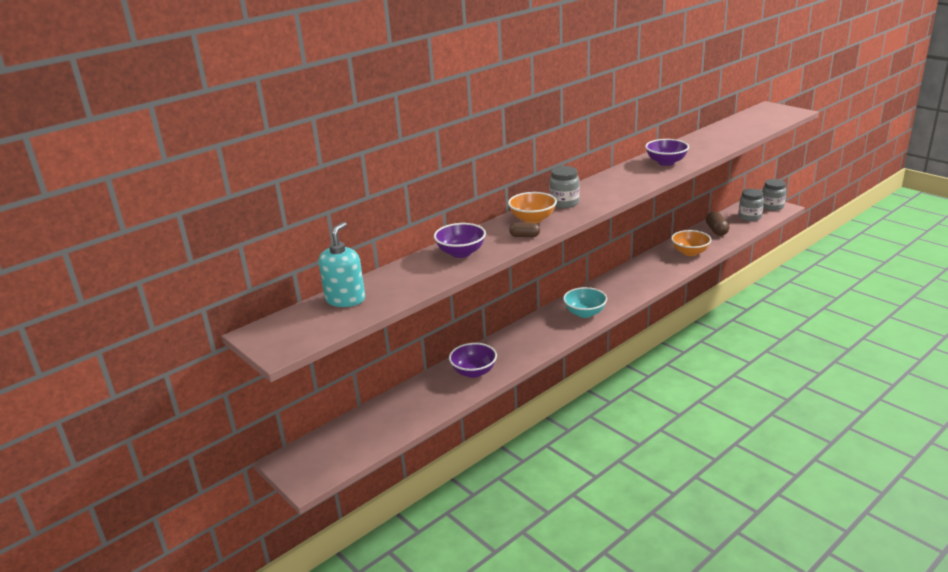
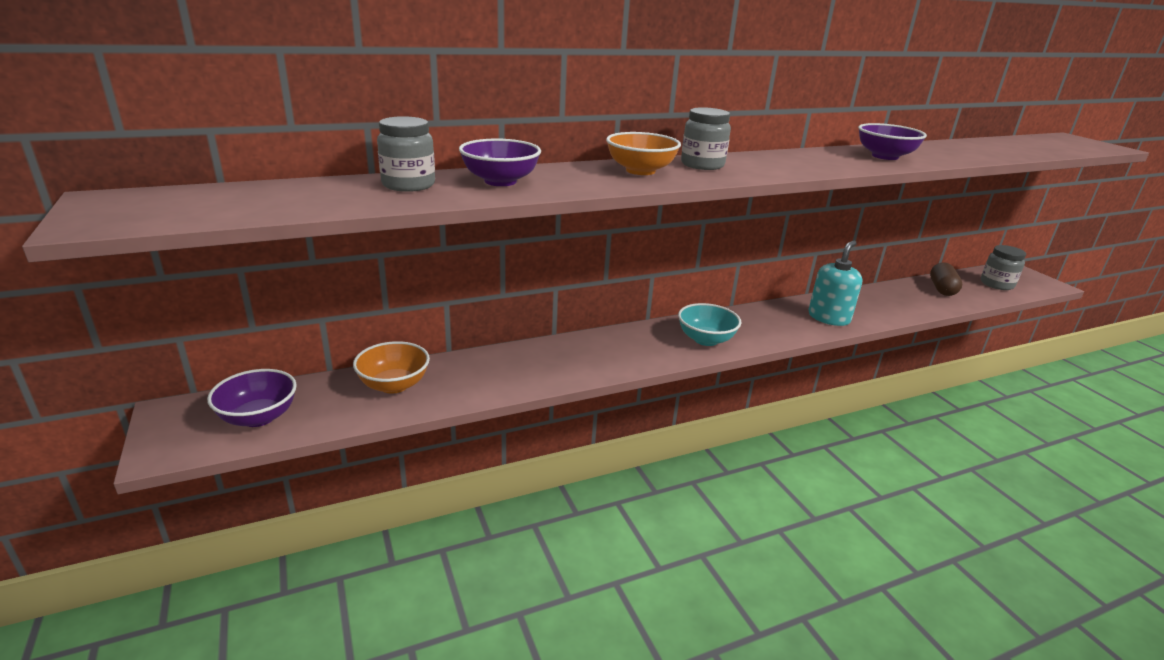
camera: 15 degrees right, 0 degrees up
(345, 299) = (277, 192): turquoise soap dispenser -> turquoise soap dispenser (829, 318)
(474, 372) = (506, 371): purple bowl -> purple bowl (258, 417)
(524, 236) = (610, 183): brown capsule -> none
(690, 252) = (893, 305): orange bowl -> orange bowl (394, 385)
(772, 207) = (1034, 280): grey jar -> grey jar (408, 185)

